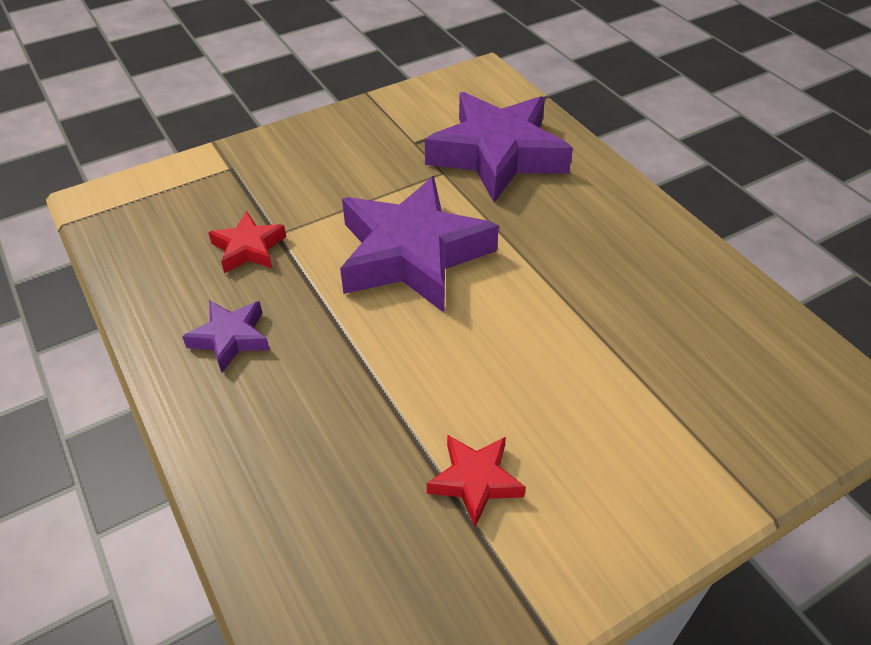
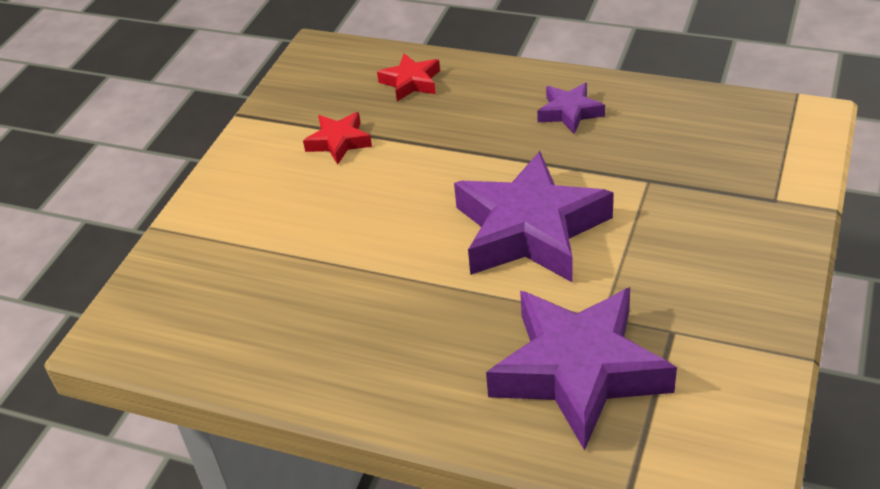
camera: 145 degrees right, 5 degrees down
(249, 248) = (649, 159): red star -> red star (411, 82)

